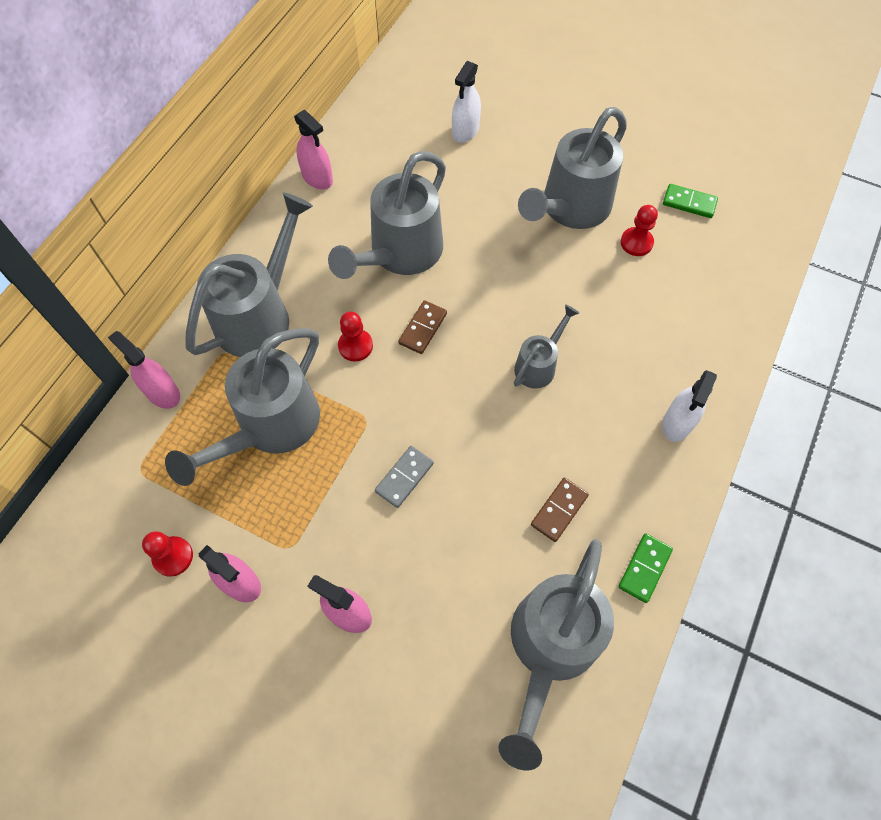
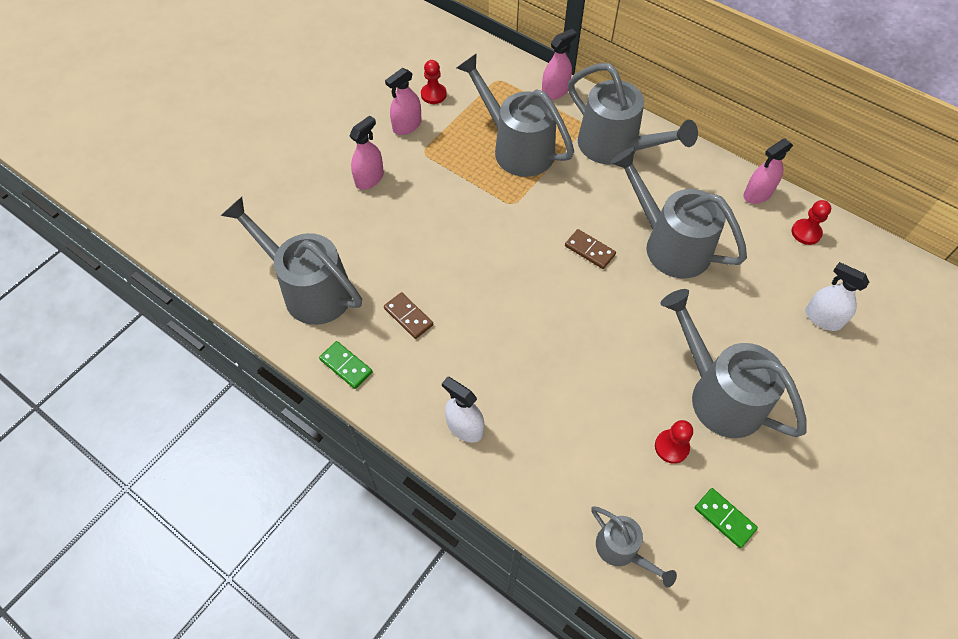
camera: 100 degrees right, 5 degrees down
(355, 346) = (578, 203): red pawn -> red pawn (806, 232)
(404, 477) = (459, 221): grey domino -> none
(538, 365) = (541, 329): grey watering can -> grey watering can (622, 550)
(689, 203) = (724, 518): green domino -> green domino turned 75 degrees counterclockwise

